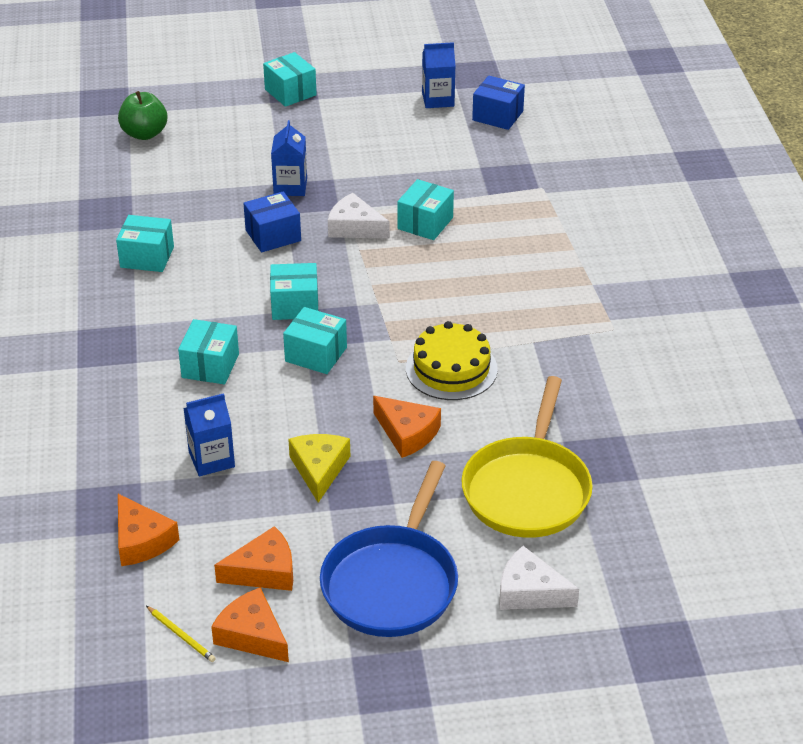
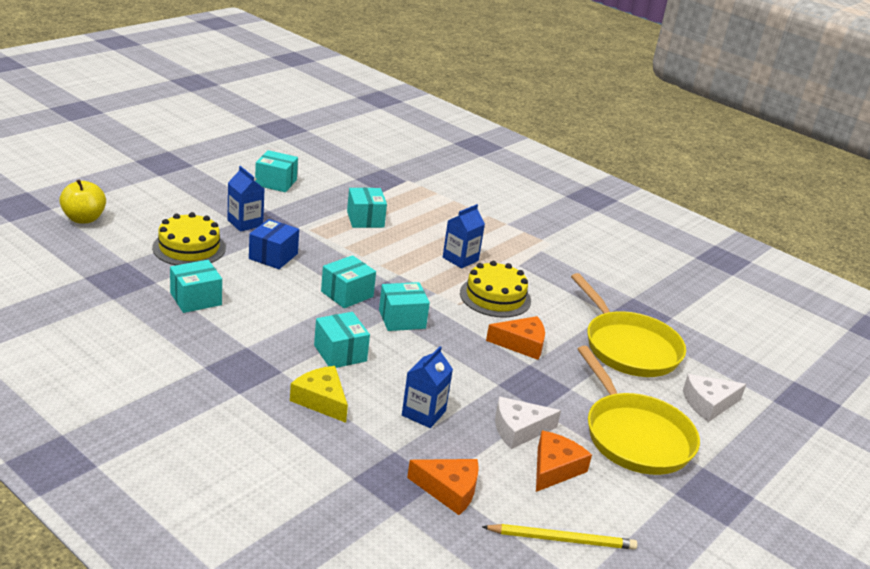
camera: 45 degrees left, 10 degrees down
(144, 134) = (84, 219): green apple -> yellow apple
(181, 635) = (562, 539): yellow pencil -> yellow pencil, size x1.69
(203, 198) = (189, 248): none -> yellow cake
(252, 635) = (603, 513): orange cheese -> none
(290, 92) = (167, 166): turquoise box -> turquoise box (276, 182)
(319, 469) = (500, 388): yellow cheese -> yellow cheese (321, 400)
(354, 227) = (323, 235): white cheese -> white cheese (519, 429)
(392, 582) = (634, 436): blue pan -> yellow pan
(438, 99) = (277, 147): blue carton -> blue carton (460, 259)
(497, 116) = (327, 148): blue box -> none

